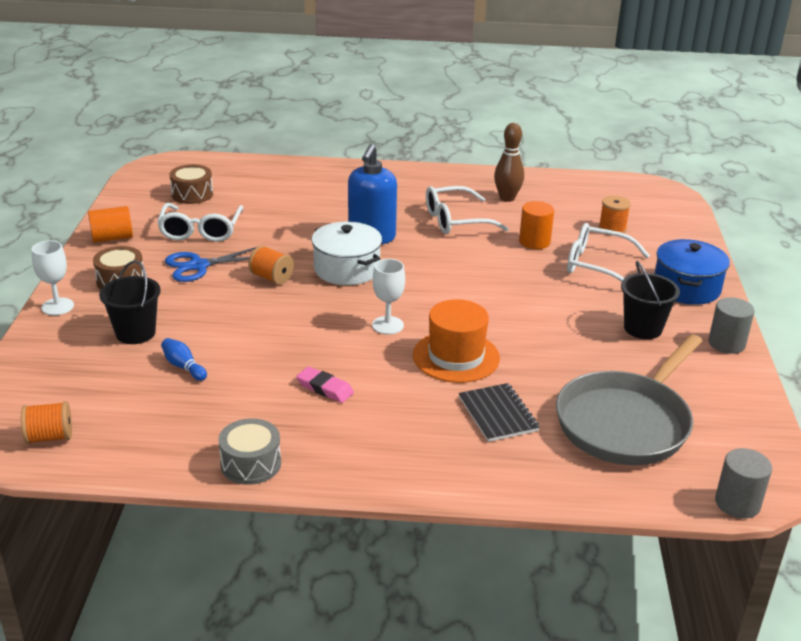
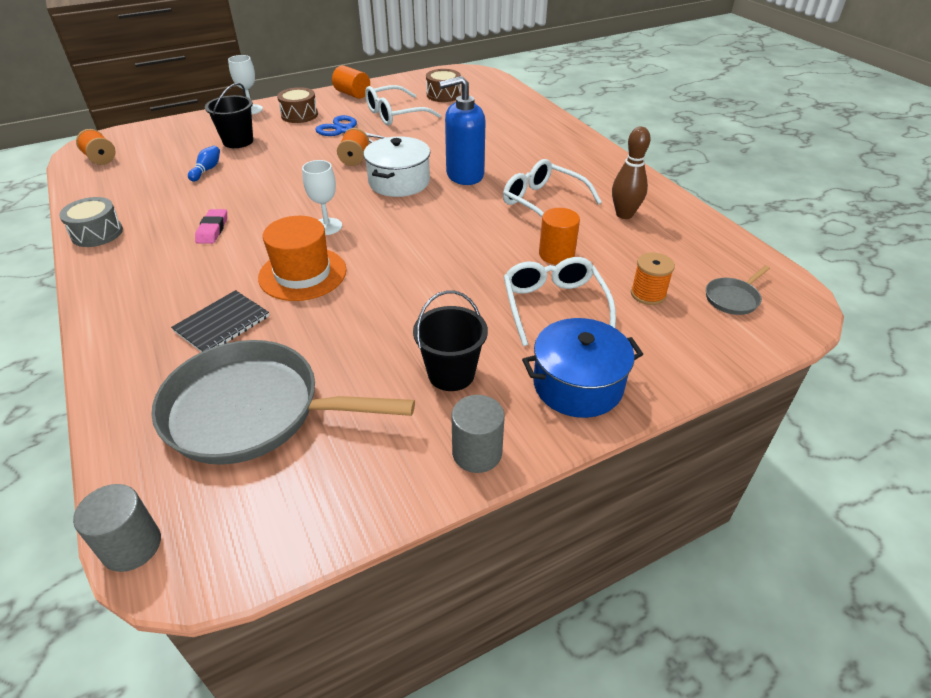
camera: 60 degrees right, 10 degrees up
(640, 205) = (733, 298): none -> grey pan

